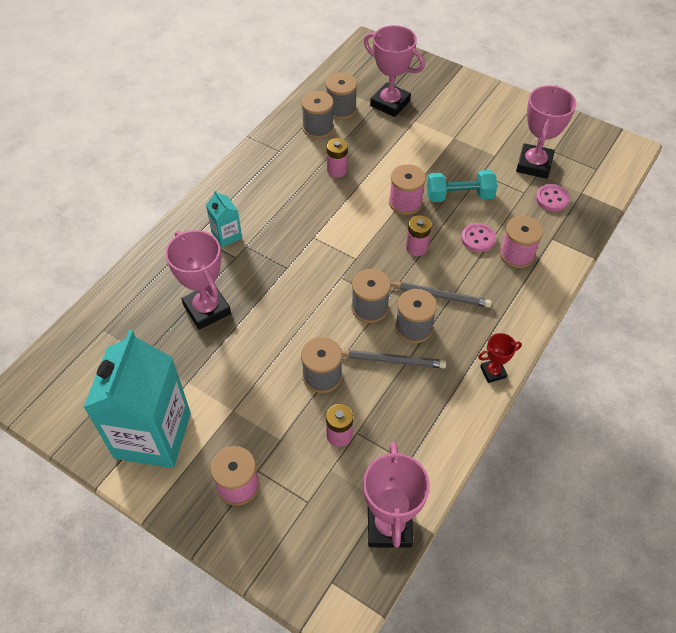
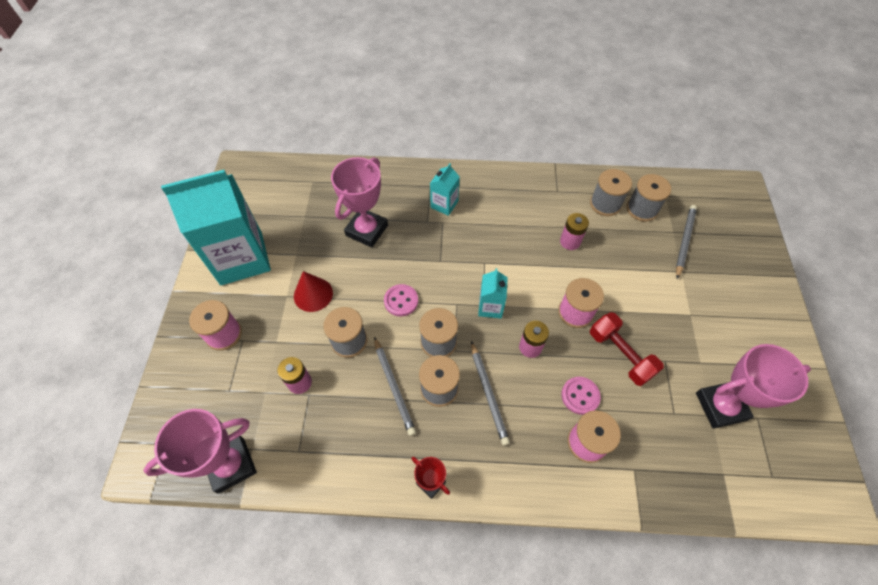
camera: 60 degrees right, 5 degrees up
(248, 385) = (313, 294): none -> red cone
(361, 255) = (490, 307): none -> turquoise carton
(390, 103) = (684, 241): pink trophy -> grey pencil
(459, 196) = (620, 354): turquoise dumbbell -> red dumbbell
(552, 199) = (688, 446): pink button -> pink button (401, 301)

